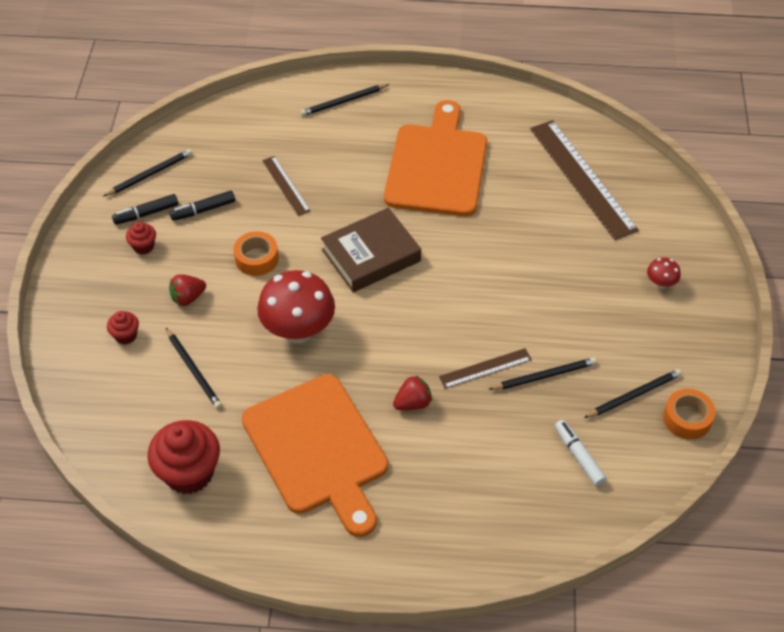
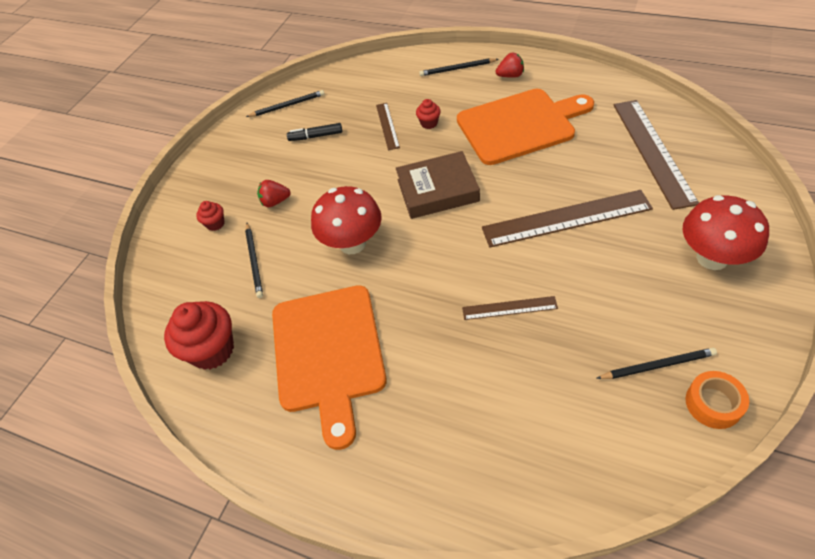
camera: 25 degrees right, 0 degrees up
(143, 246) = (259, 157): red cupcake -> red cupcake (429, 123)
(146, 213) = (272, 133): black marker -> none
(257, 259) = (342, 179): orange tape -> none
(413, 403) = (429, 327): red strawberry -> red strawberry (510, 76)
(437, 165) = (520, 125): orange cutting board -> orange cutting board turned 45 degrees clockwise
(515, 266) = (566, 219): none -> brown ruler
(544, 376) = (566, 327): black pencil -> none
(578, 456) = (581, 418): white marker -> none
(660, 284) = (712, 258): red mushroom -> red mushroom, size x2.23

